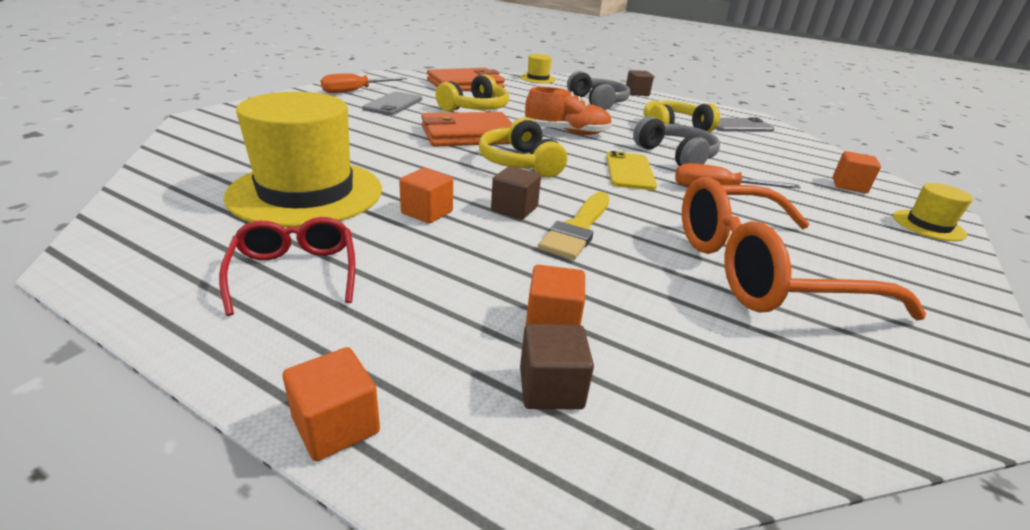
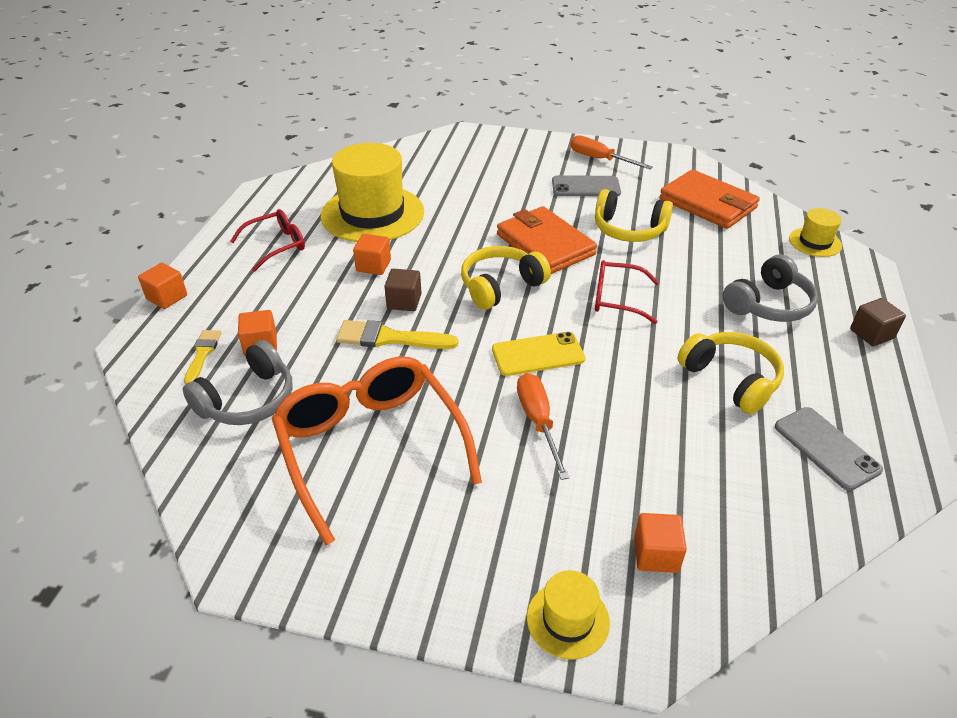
camera: 75 degrees right, 10 degrees up
(551, 388) = (202, 354): brown cube -> yellow brush
(567, 132) = (616, 299): orange shoe -> red glasses
(676, 156) = (619, 386): grey headphones -> grey headphones (248, 400)

